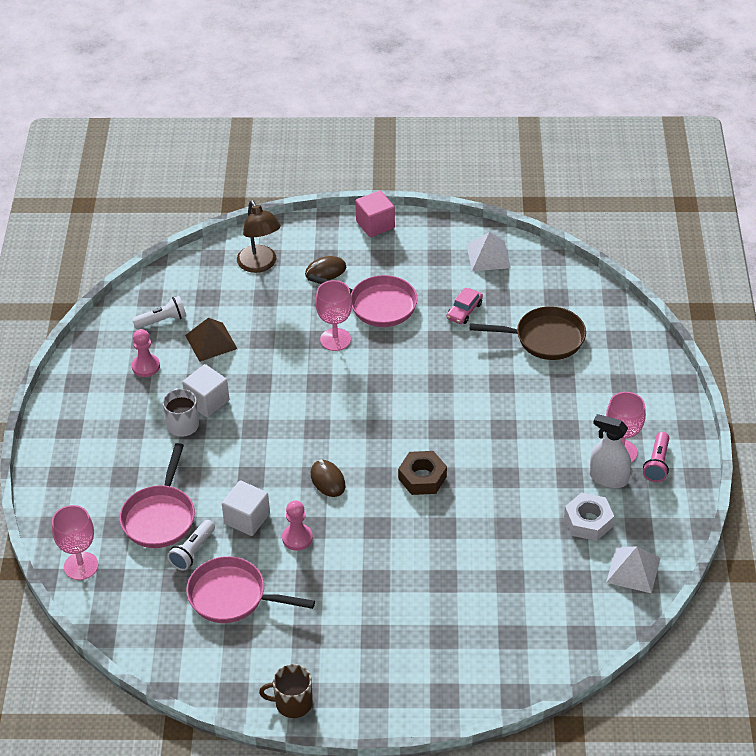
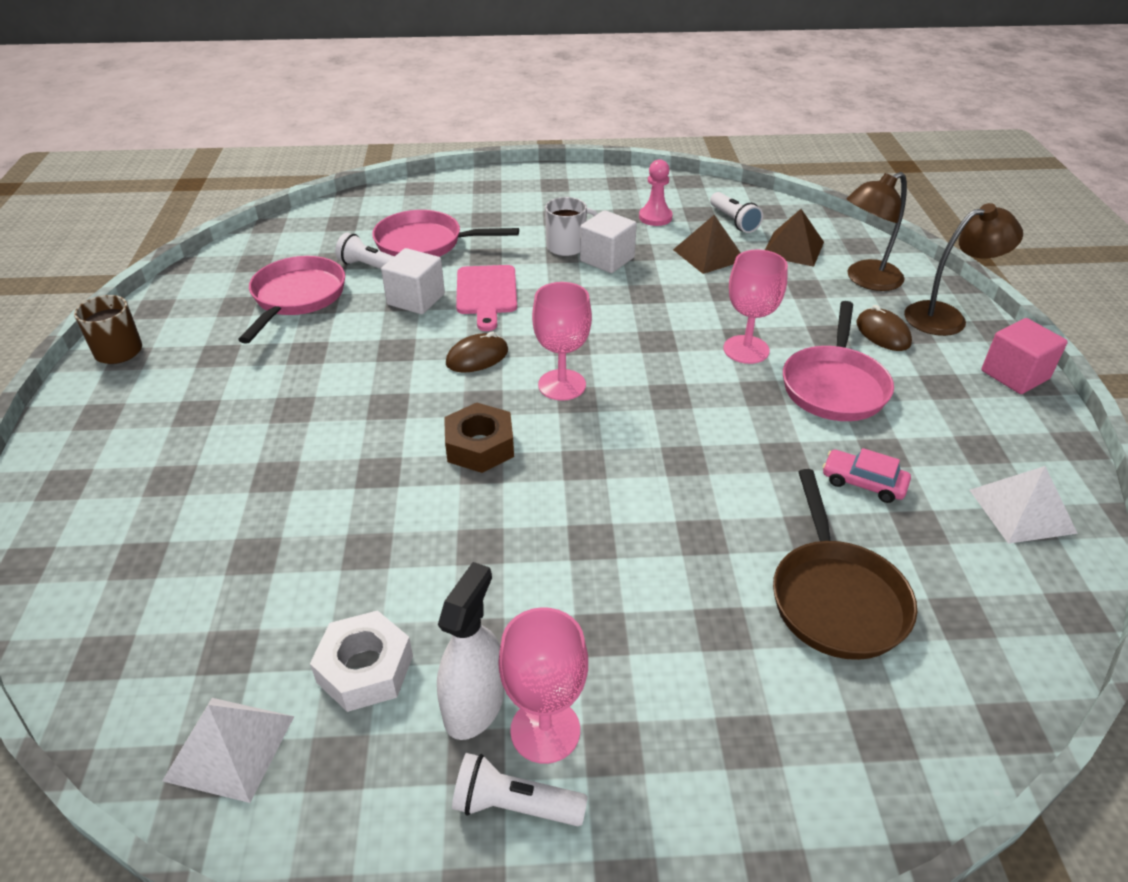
camera: 85 degrees right, 5 degrees down
(81, 566) = (363, 206): pink goblet -> pink goblet (562, 385)
(210, 294) = (793, 248): none -> brown pyramid
(245, 475) = (486, 293): none -> pink cutting board
(297, 538) = (379, 338): pink pawn -> none
(310, 237) = (946, 317): none -> brown lamp
(657, 464) = (514, 805): pink flashlight -> white flashlight

